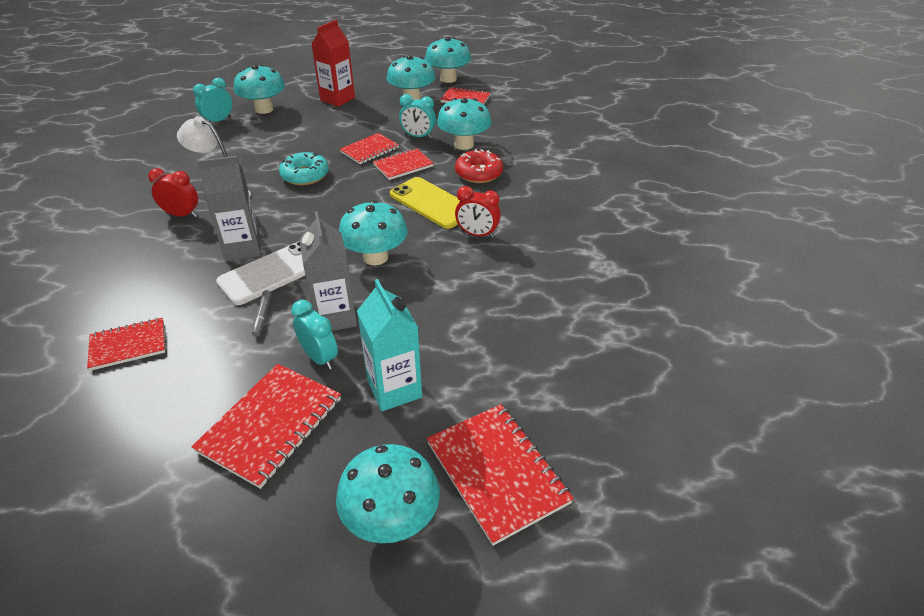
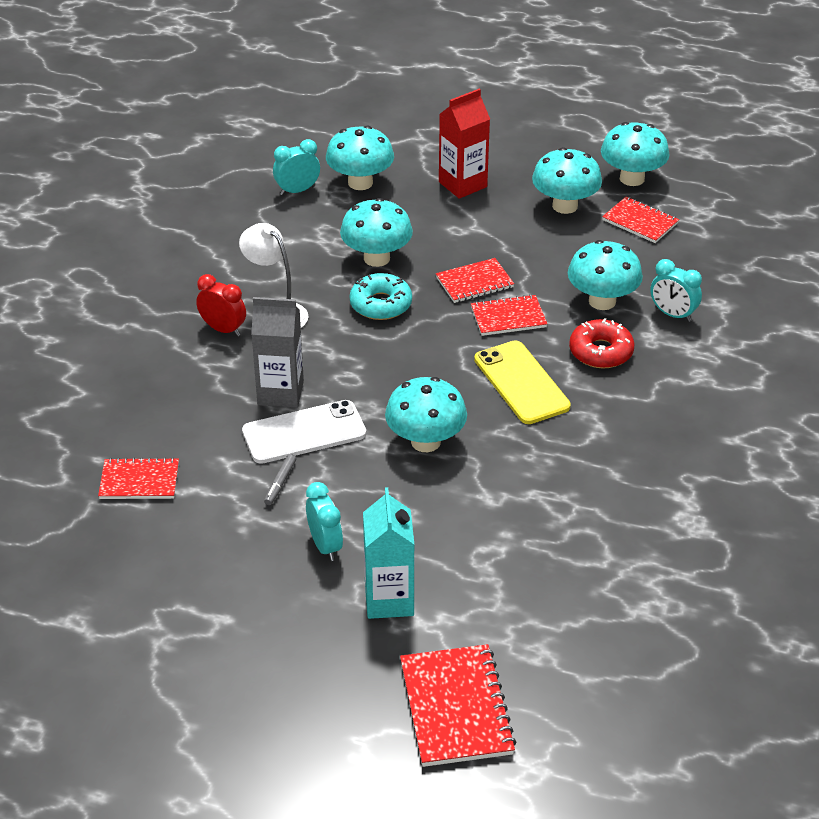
camera: 20 degrees right, 0 degrees up
(271, 425) = (258, 602): red notebook -> none
(335, 317) = (356, 504): grey carton -> none
(391, 519) = (341, 718): turquoise mushroom -> turquoise mushroom (376, 258)
(418, 136) = (547, 274): turquoise clock -> turquoise clock (673, 314)
(477, 234) = (557, 440): red clock -> none

